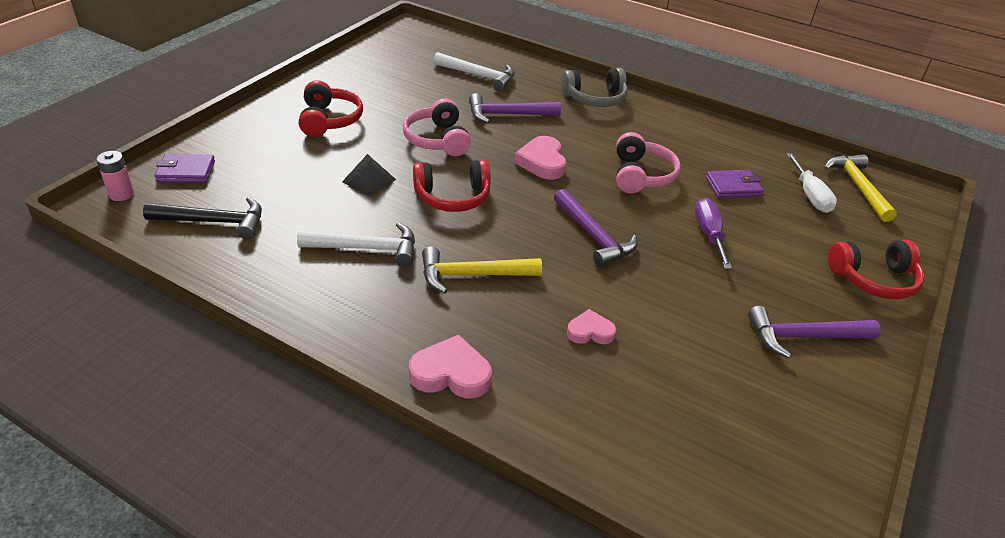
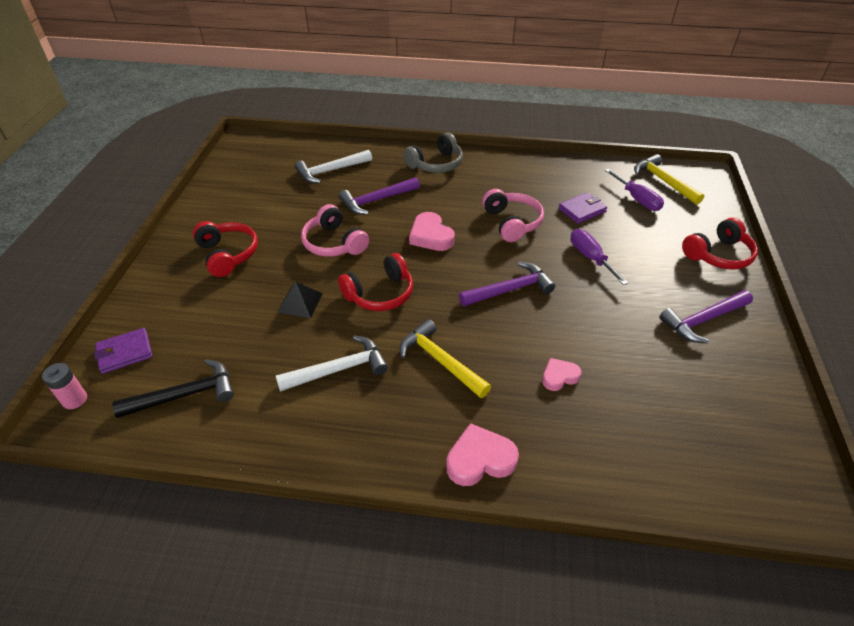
camera: 20 degrees left, 5 degrees up
(472, 275) = (440, 361): yellow hammer -> yellow hammer turned 75 degrees clockwise
(479, 76) = (330, 171): white hammer -> white hammer turned 150 degrees clockwise
(593, 236) = (510, 290): purple hammer -> purple hammer turned 60 degrees counterclockwise
(810, 195) = (637, 199): white screwdriver -> purple screwdriver

